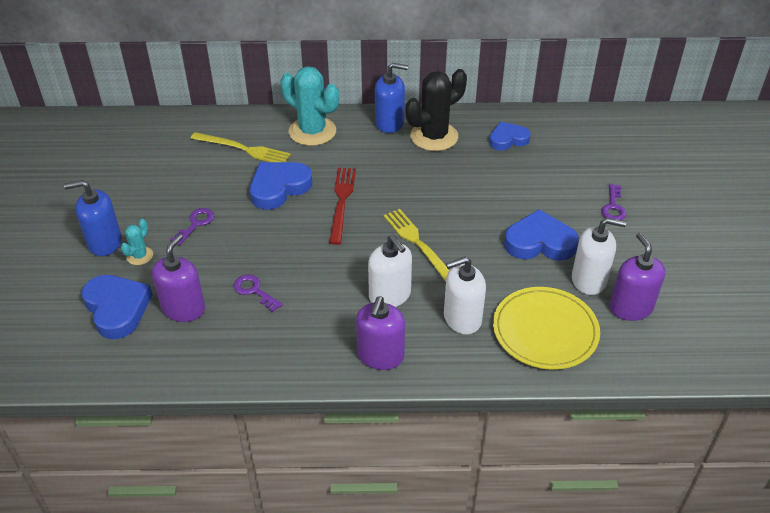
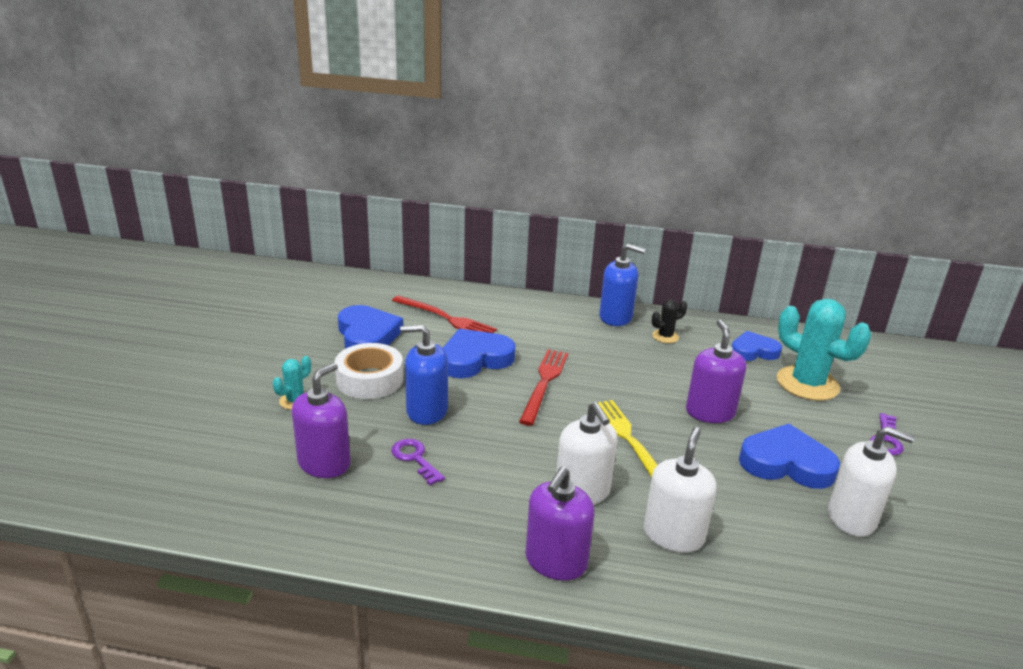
camera: 10 degrees right, 15 degrees down
(104, 242) = (262, 382): blue soap dispenser -> blue soap dispenser (426, 411)
(117, 308) = (247, 450): blue heart -> blue heart (367, 335)
(195, 224) = (369, 379): purple key -> white tape
(243, 149) = (446, 318): yellow fork -> red fork
(312, 131) = (526, 313): turquoise cactus -> turquoise cactus (807, 384)
(434, 136) = (665, 336): black cactus -> black cactus, size x0.47
(462, 318) = (673, 535): white soap dispenser -> white soap dispenser turned 120 degrees clockwise
(545, 331) = (787, 570): yellow plate -> none
(630, 307) = (912, 562): purple soap dispenser -> purple soap dispenser (710, 412)

